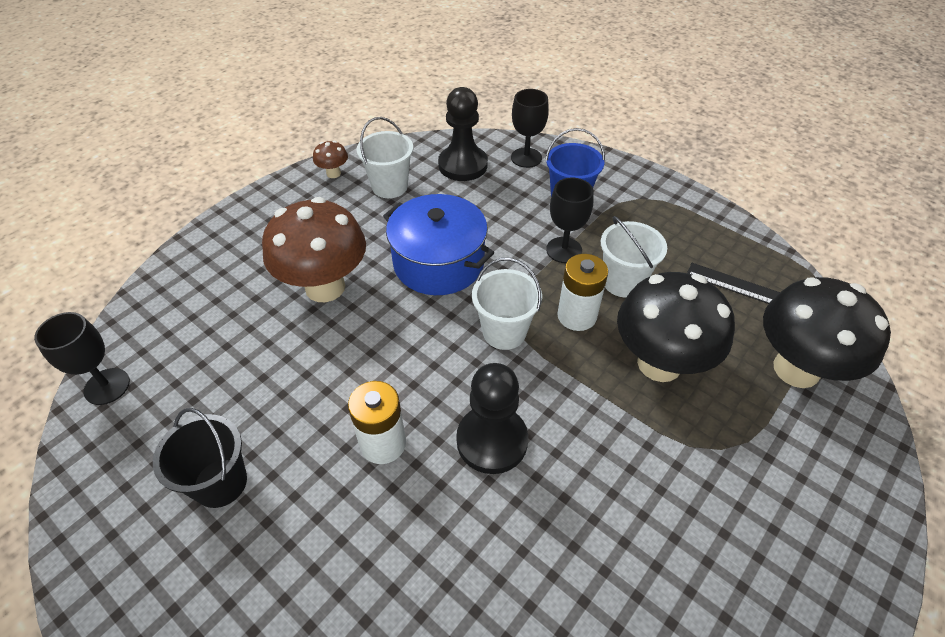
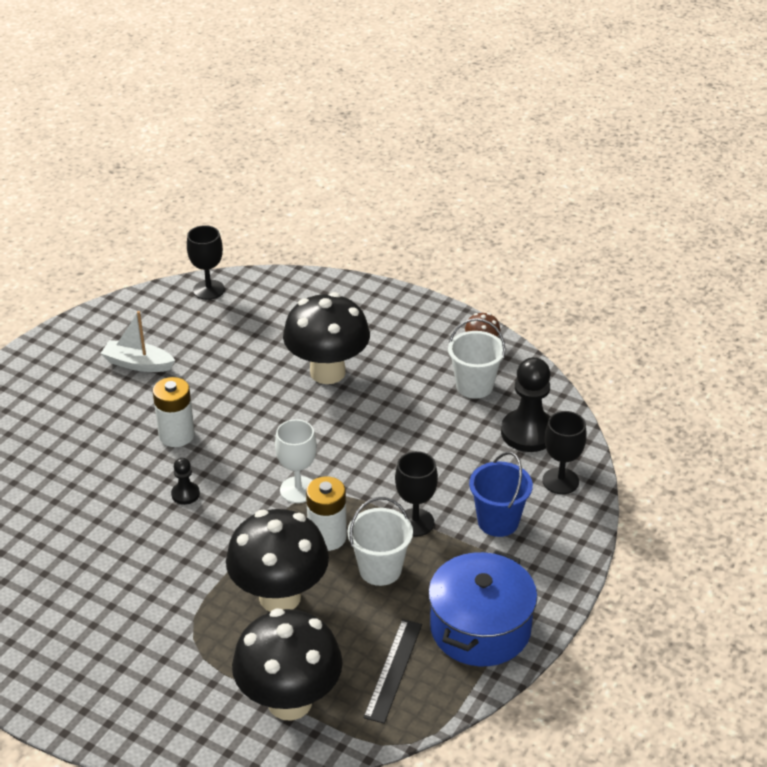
camera: 80 degrees right, 10 degrees down
(220, 483) = (138, 364): black bucket -> white boat
(325, 287) = (327, 372): brown mushroom -> black mushroom
(438, 263) = (374, 436): blue pot -> blue pot (480, 628)
(492, 441) = (185, 494): black pawn -> black pawn, size x0.49
(504, 332) = (298, 490): white bucket -> white goblet

